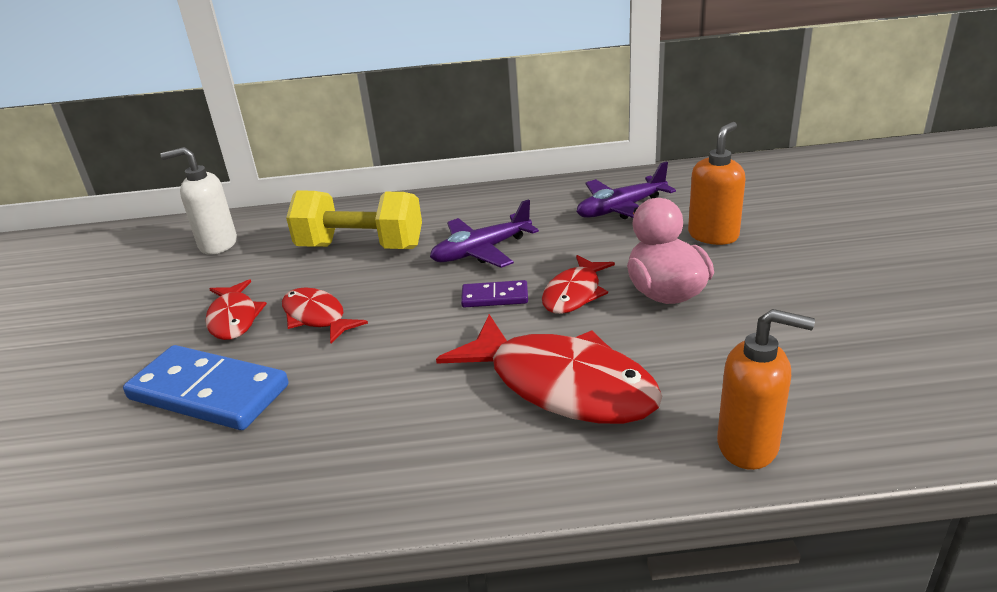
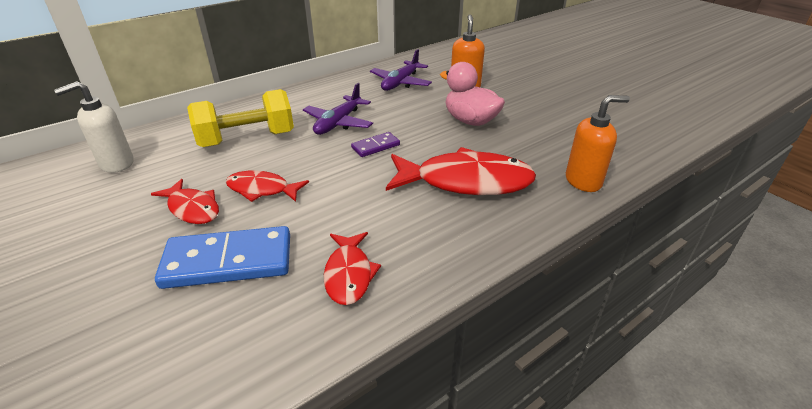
camera: 35 degrees left, 5 degrees up
(574, 293) = (421, 133): red fish -> red fish (349, 274)

